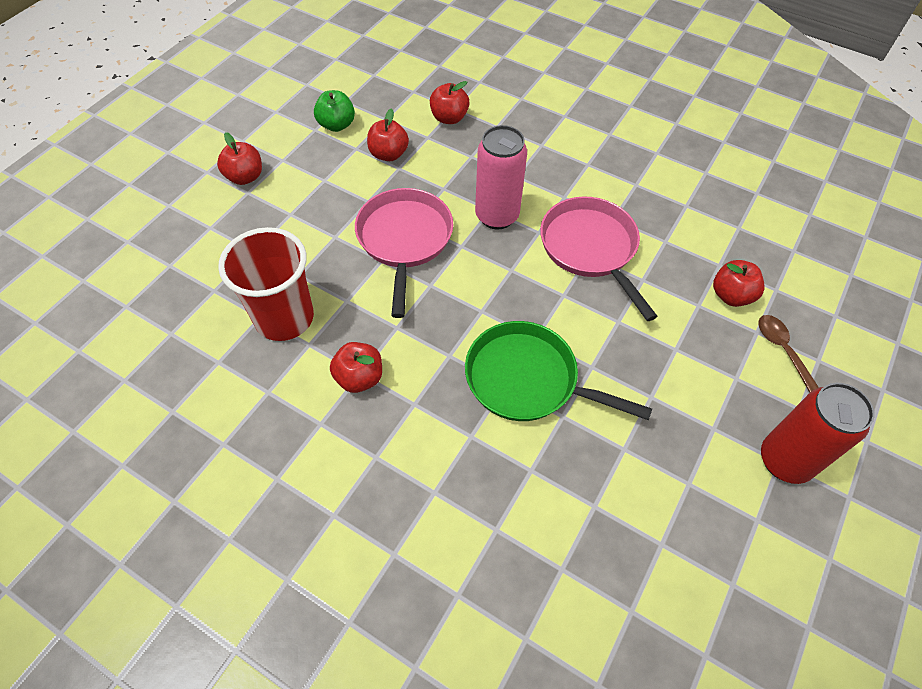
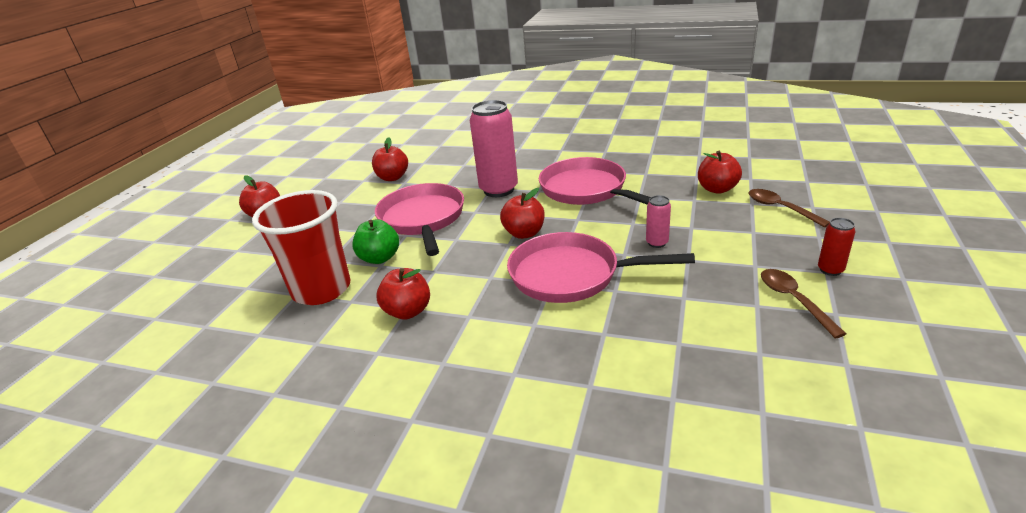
camera: 10 degrees left, 25 degrees down
(336, 125) = (343, 172): green apple -> green apple (380, 258)
(449, 118) = (437, 150): red apple -> red apple (524, 233)
(528, 380) = (571, 275): green pan -> pink pan
(630, 361) = (657, 243): none -> pink can
(727, 489) = (794, 300): none -> brown spoon
(784, 461) = (830, 270): red can -> red can, size x0.47

